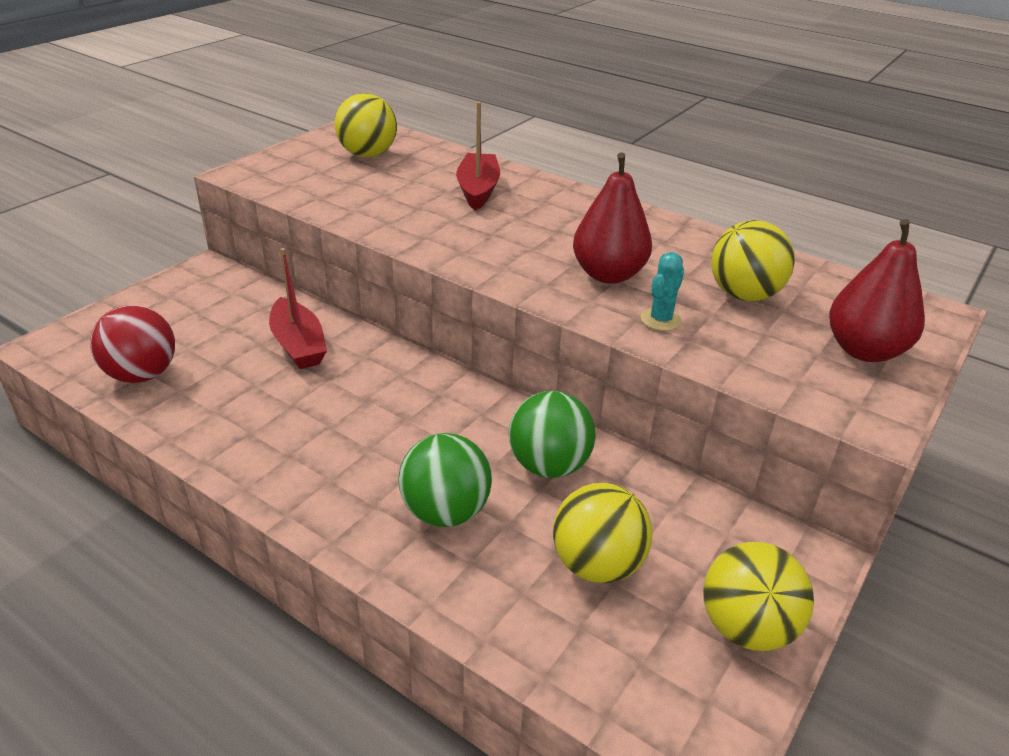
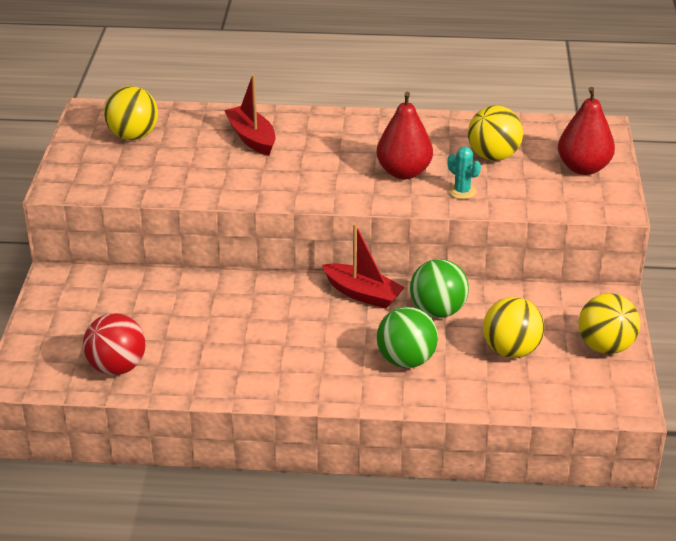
camera: 30 degrees left, 0 degrees up
(298, 345) = (199, 304): red boat -> red boat (362, 294)
(660, 320) = (462, 191): turquoise cactus -> turquoise cactus turned 45 degrees counterclockwise

